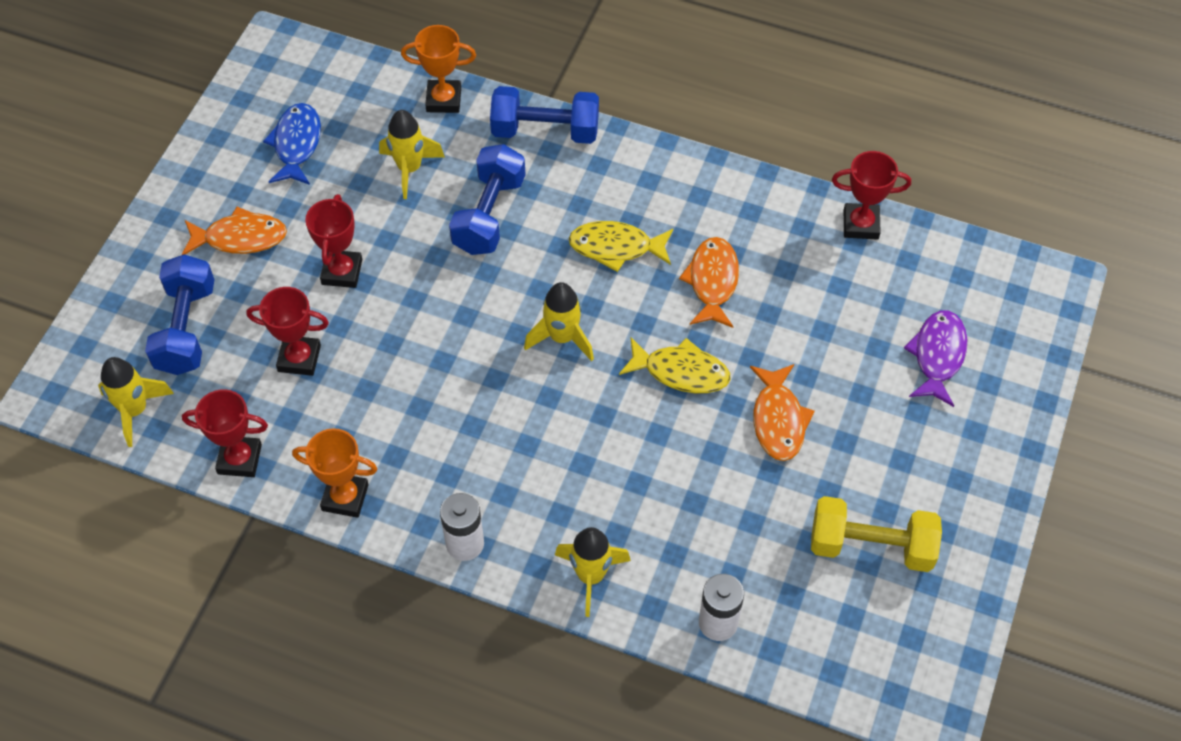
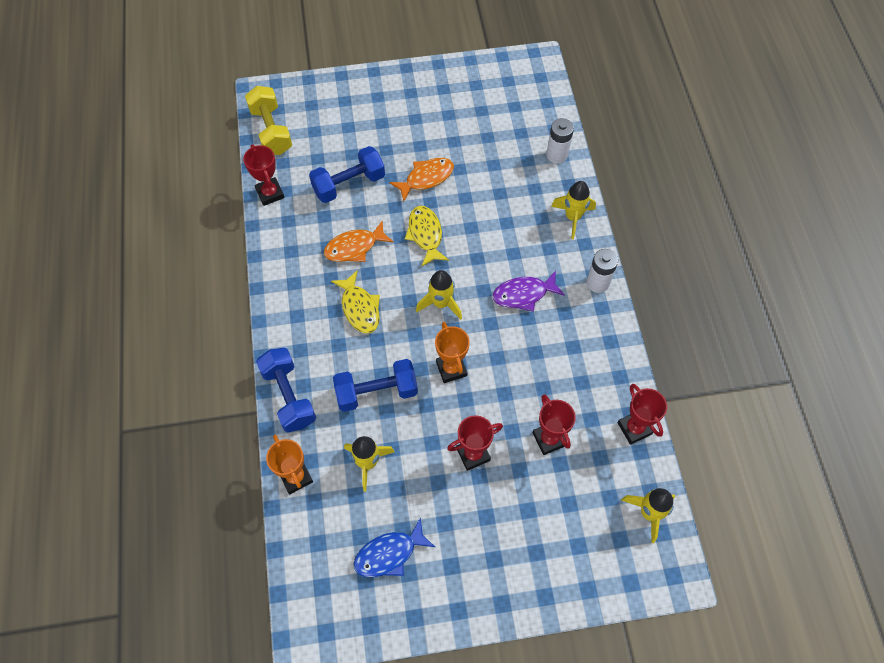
camera: 120 degrees left, 5 degrees up
(186, 329) = (575, 523): blue dumbbell -> blue dumbbell (349, 184)
(240, 238) = (487, 538): orange fish -> none
(345, 497) = (615, 356): orange trophy -> orange trophy (451, 369)
(871, 546) = (472, 113): yellow dumbbell -> yellow dumbbell (271, 131)
(937, 355) = (340, 127): purple fish -> purple fish (523, 294)

